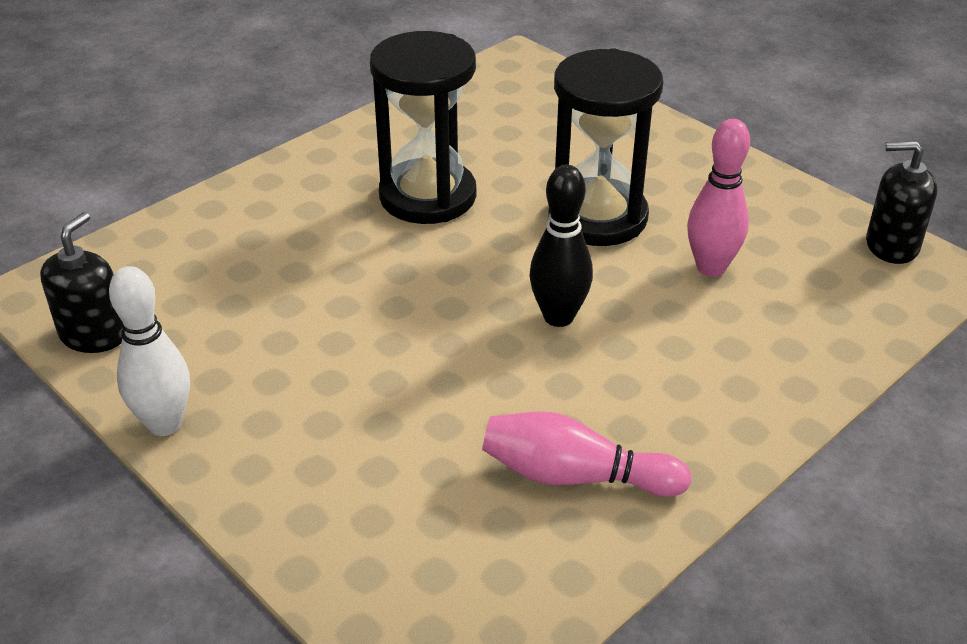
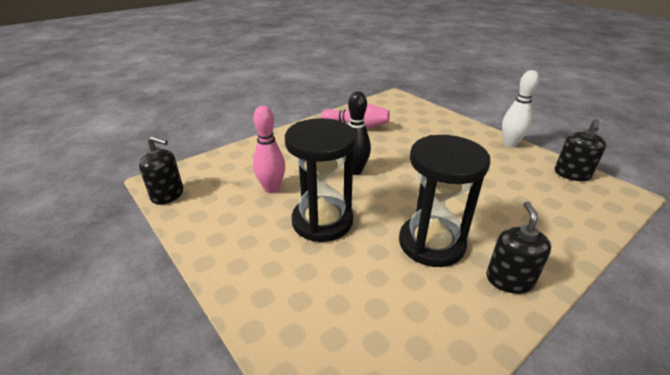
camera: 175 degrees left, 5 degrees down
(337, 162) = (509, 279): none -> black soap dispenser

